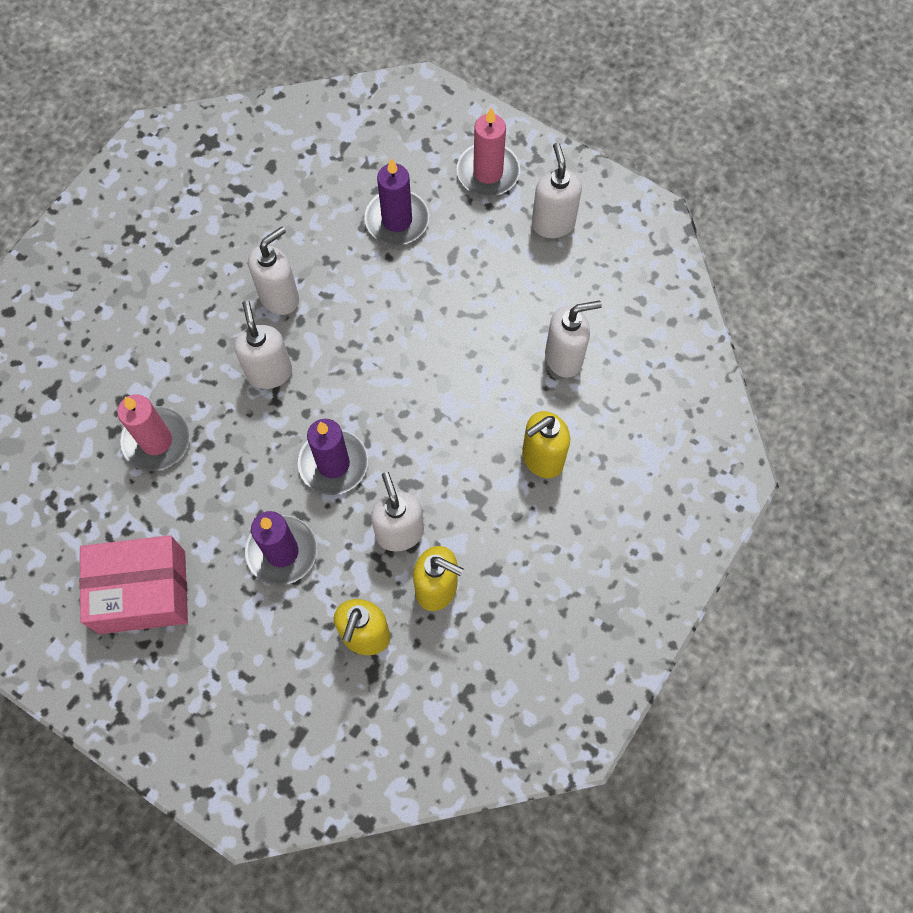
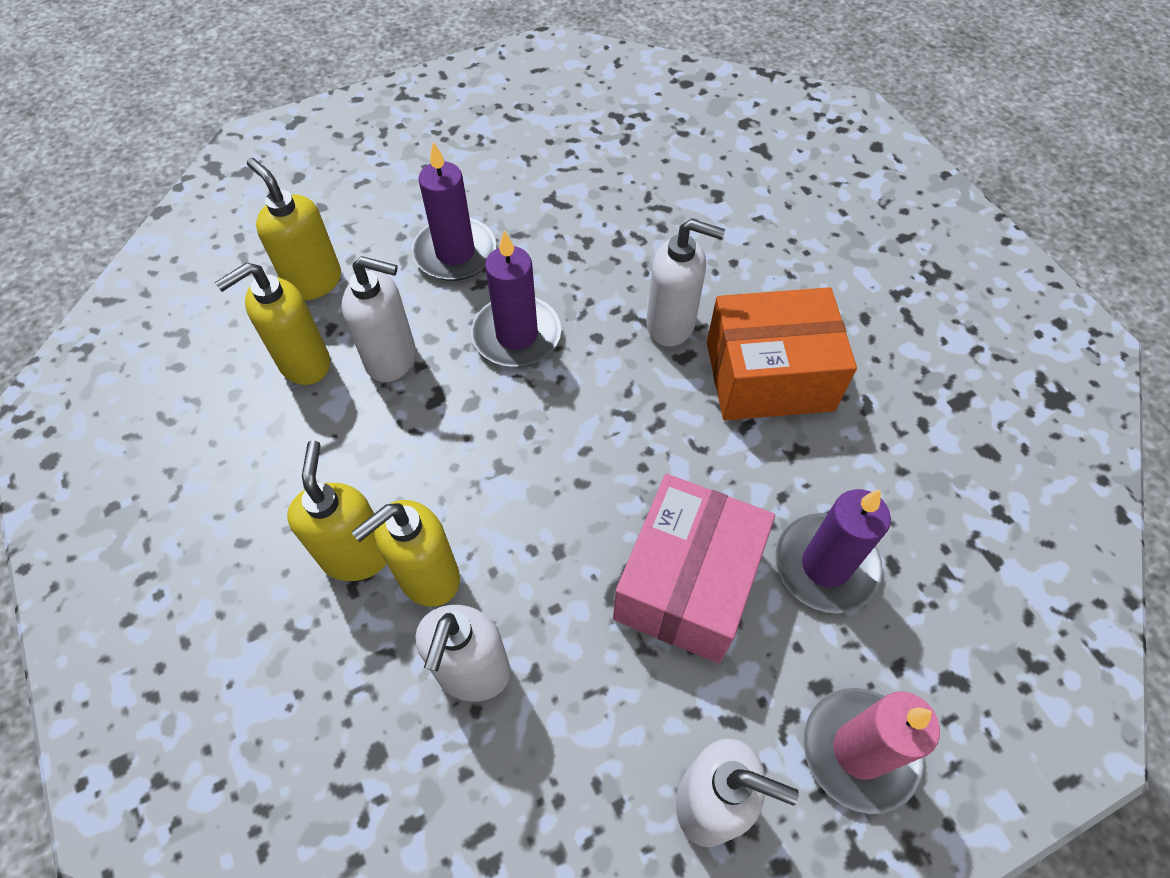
camera: 120 degrees right, 10 degrees down
(142, 591) = (501, 143): pink box -> pink box (687, 583)
(156, 441) = (651, 203): pink candle -> none
(280, 297) = (769, 375): white soap dispenser -> orange box
(530, 412) = (428, 577): none -> yellow soap dispenser

